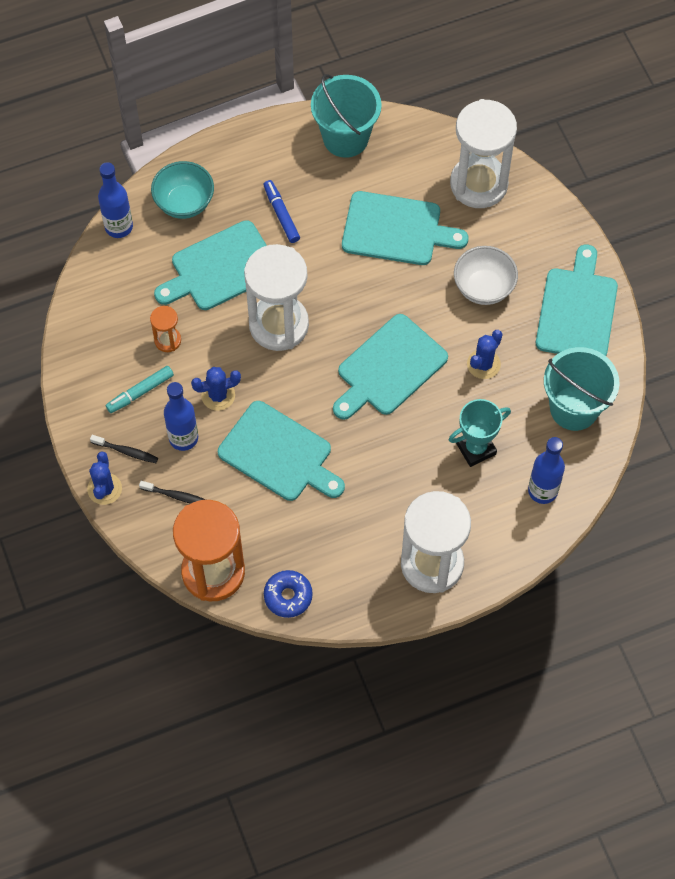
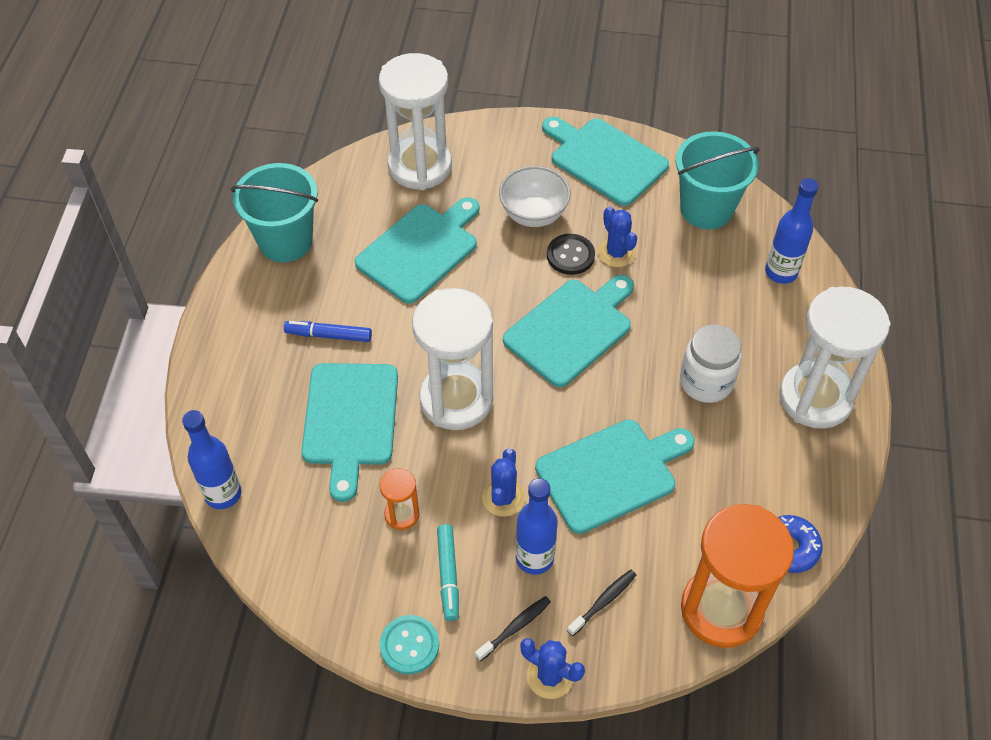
camera: 60 degrees left, 10 degrees down
(78, 396) = (409, 645): none -> turquoise button
(184, 203) = (245, 415): turquoise bowl -> none
(389, 368) = (571, 329): turquoise cutting board -> turquoise cutting board turned 120 degrees counterclockwise
(398, 482) = (706, 382): none -> white jar
(459, 333) = (570, 255): none -> black button
(476, 448) = (705, 302): turquoise trophy -> none

